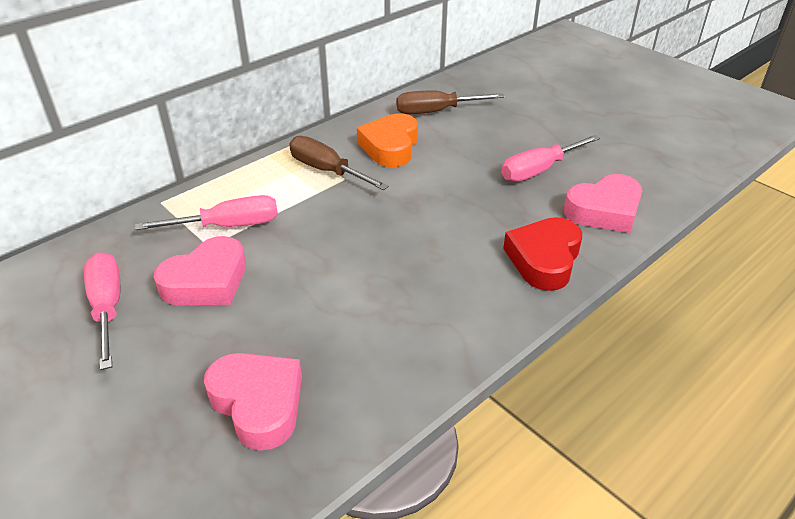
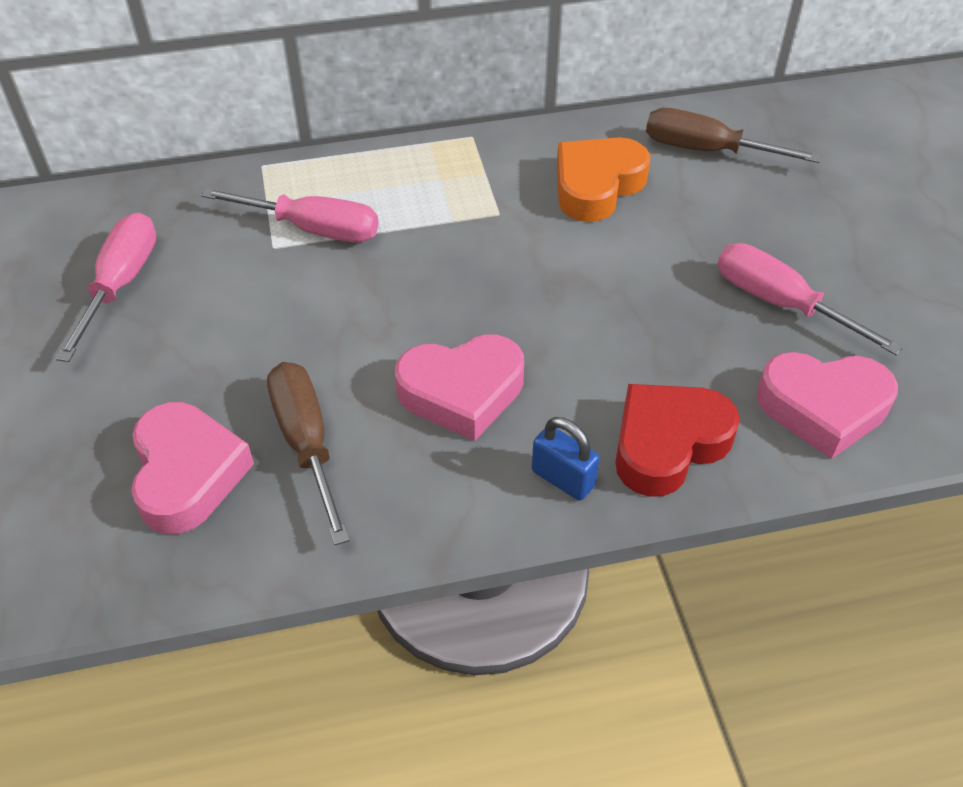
camera: 30 degrees right, 10 degrees up
(207, 281) = (239, 295): pink heart -> pink heart (462, 392)
(327, 171) = (486, 194): brown screwdriver -> brown screwdriver (307, 444)
(503, 300) = (563, 478): none -> blue padlock
(539, 170) = (781, 304): pink screwdriver -> pink screwdriver turned 45 degrees clockwise

